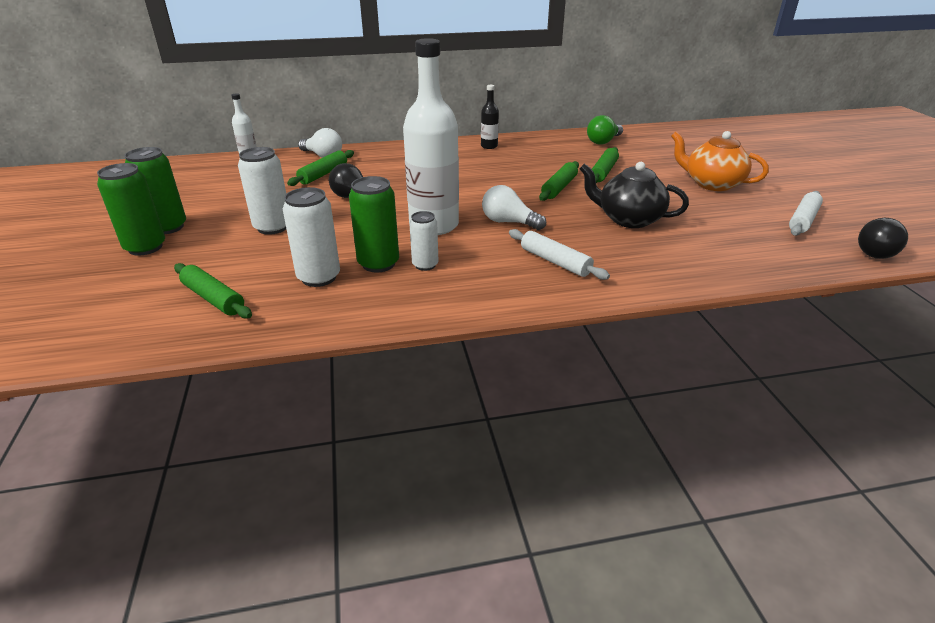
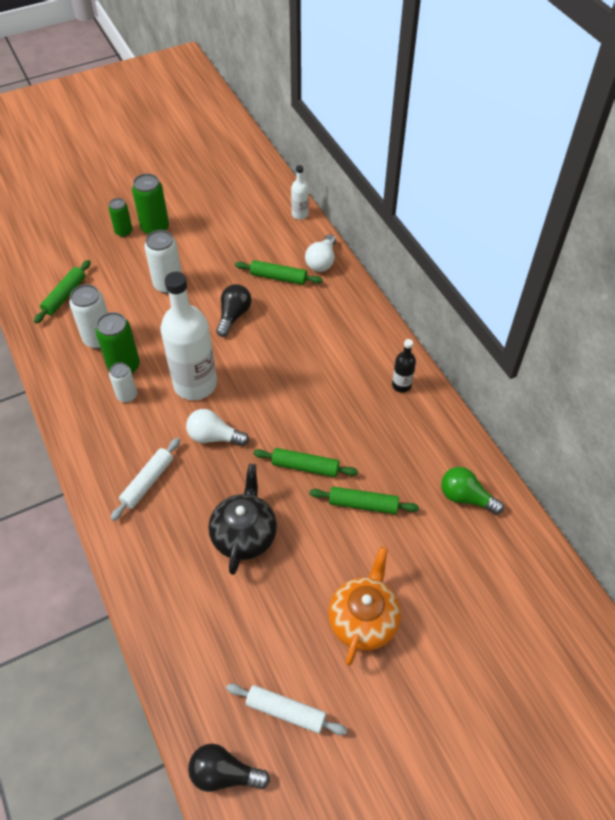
camera: 75 degrees right, 20 degrees up
(145, 247) = (124, 232): green can -> green can, size x0.63
(508, 222) = (214, 437): white light bulb -> white light bulb turned 90 degrees counterclockwise

